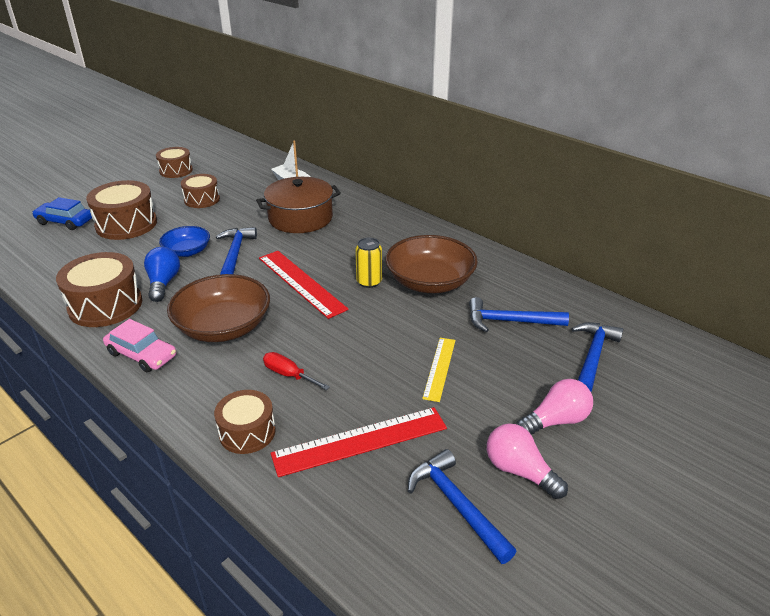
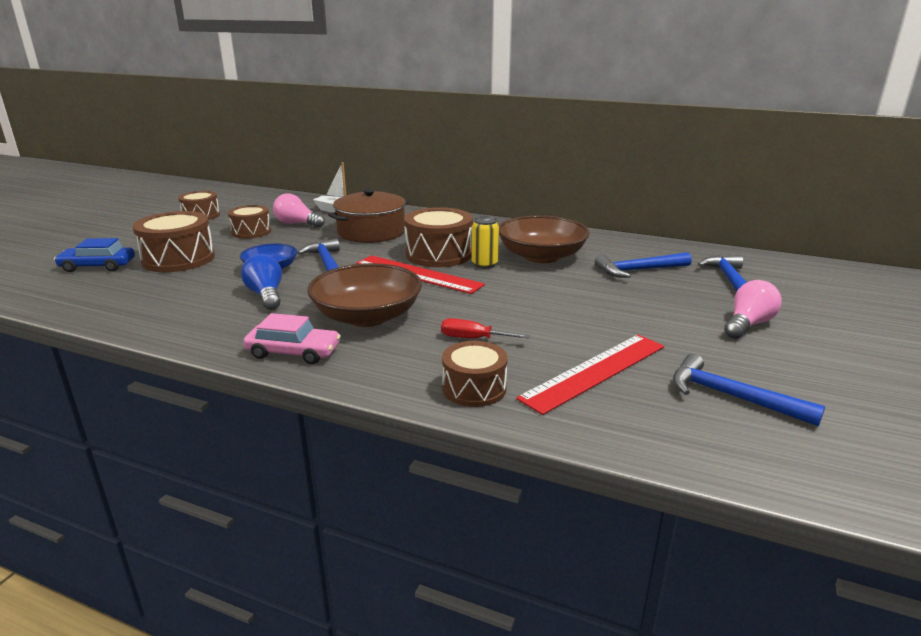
camera: 20 degrees left, 10 degrees down
(105, 305) = (211, 321): brown drum -> brown drum (439, 254)
(439, 368) = (612, 309): yellow ruler -> none
(519, 471) = (757, 362): pink light bulb -> pink light bulb (297, 224)

